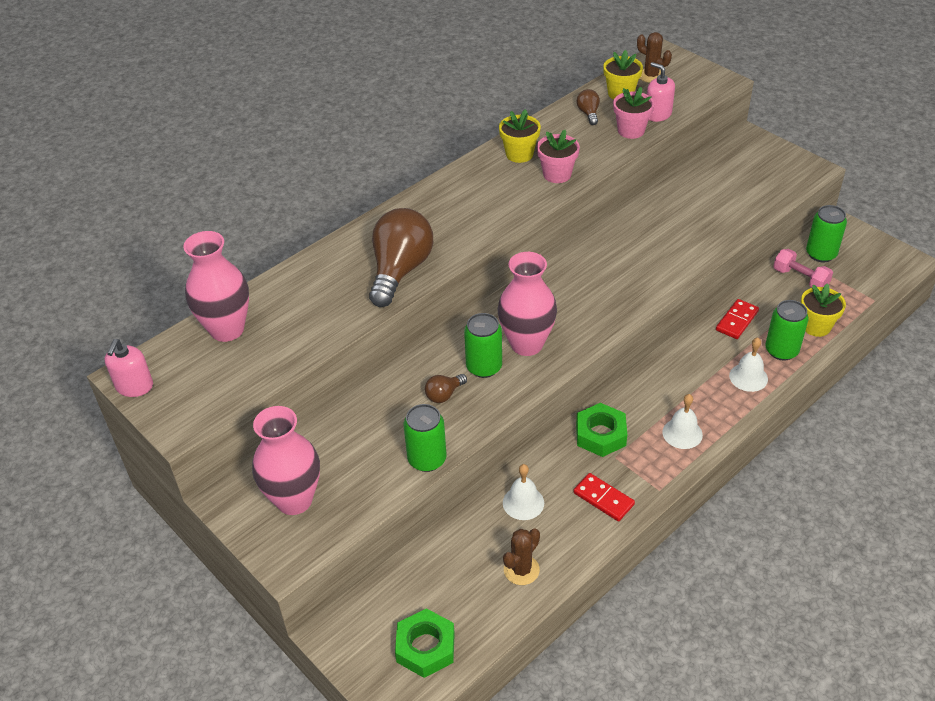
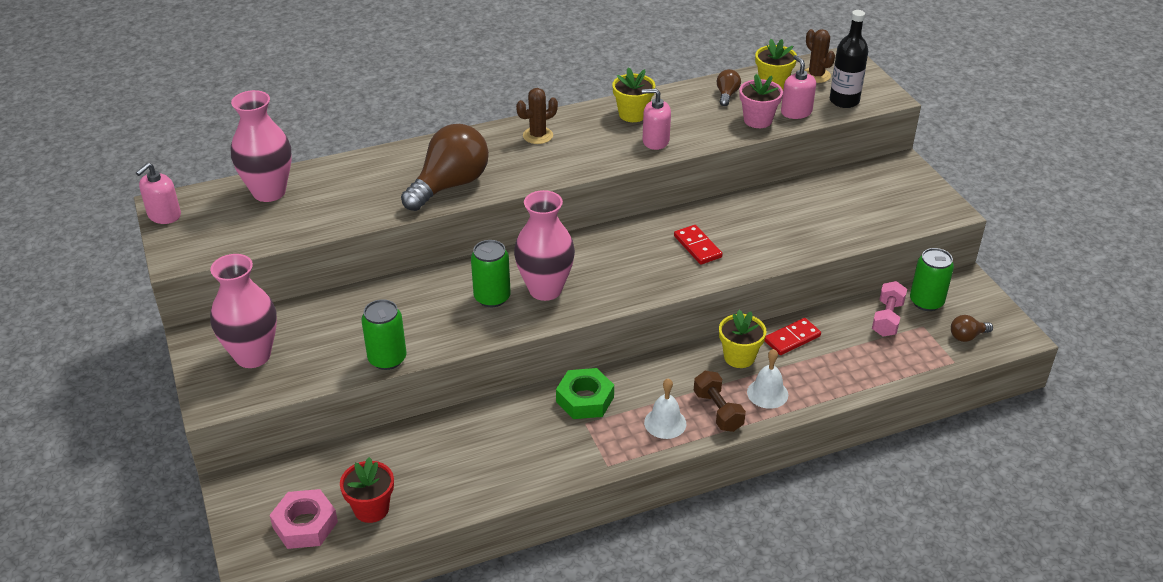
camera: 20 degrees right, 5 degrees down
(425, 647) = (305, 524): green nut -> pink nut
(444, 395) = (440, 310): brown light bulb -> brown light bulb (967, 336)
(477, 608) = (371, 509): none -> red flower pot
(521, 570) = (432, 490): brown cactus -> brown cactus (538, 136)
(523, 502) = (472, 434): white bell -> none
(557, 174) = (655, 141): pink flower pot -> pink soap dispenser
(603, 499) = (549, 455): red domino -> red domino (697, 247)
(690, 93) = (844, 101): none -> black bottle
(718, 407) = (718, 411): none -> brown dumbbell
(781, 350) = (819, 379): green can -> none
(800, 278) = (887, 319): pink dumbbell -> pink dumbbell turned 45 degrees clockwise
(816, 326) = (872, 368): yellow flower pot -> yellow flower pot (739, 357)

